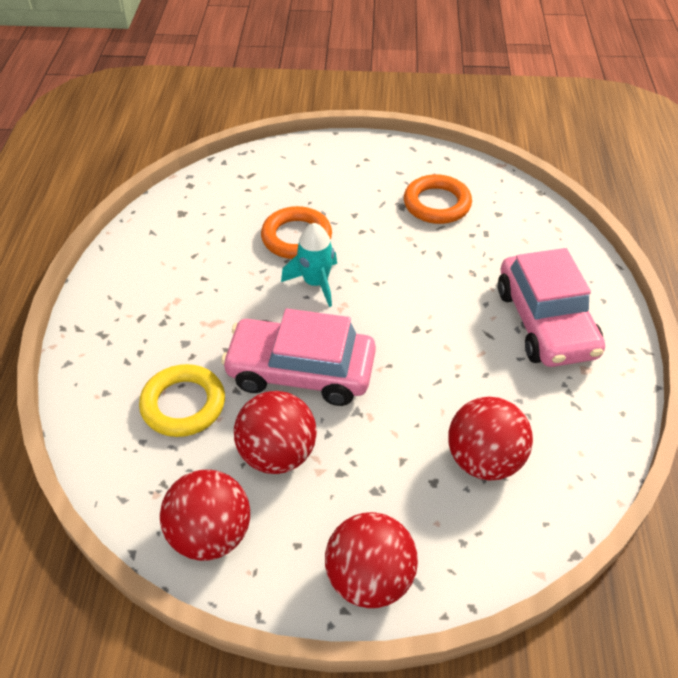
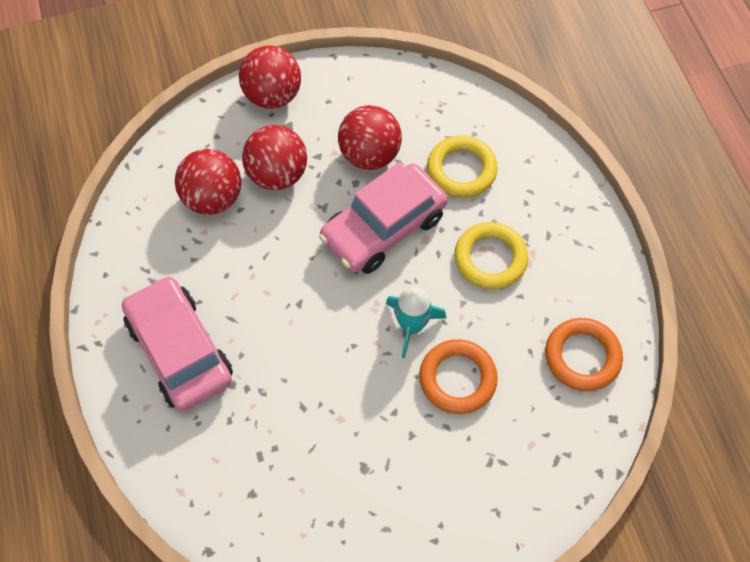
camera: 160 degrees right, 15 degrees up
(210, 313) = (490, 258): none -> yellow ring
(210, 535) = (388, 89): red ball -> red ball (277, 174)
(301, 371) = (383, 227): pink car -> pink car turned 150 degrees clockwise
(437, 204) = (325, 485): orange ring -> orange ring (582, 356)

